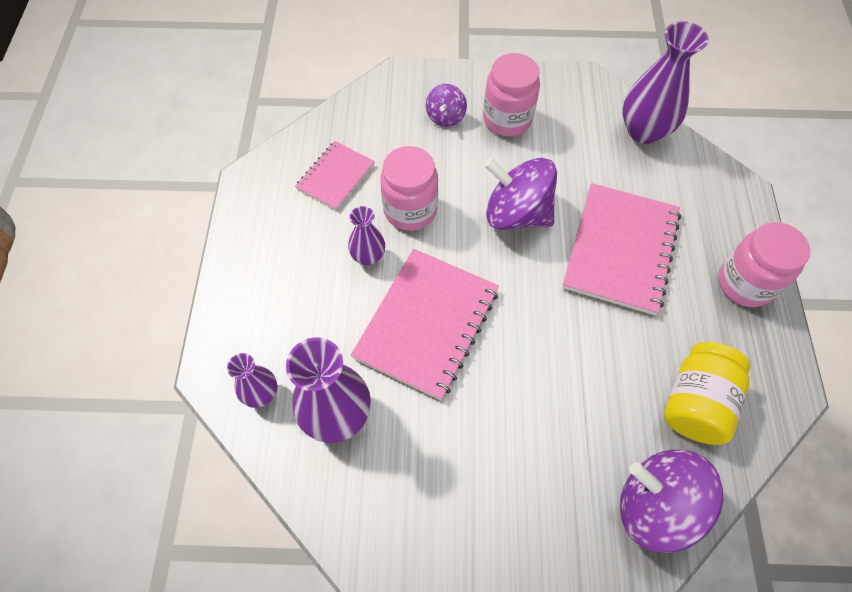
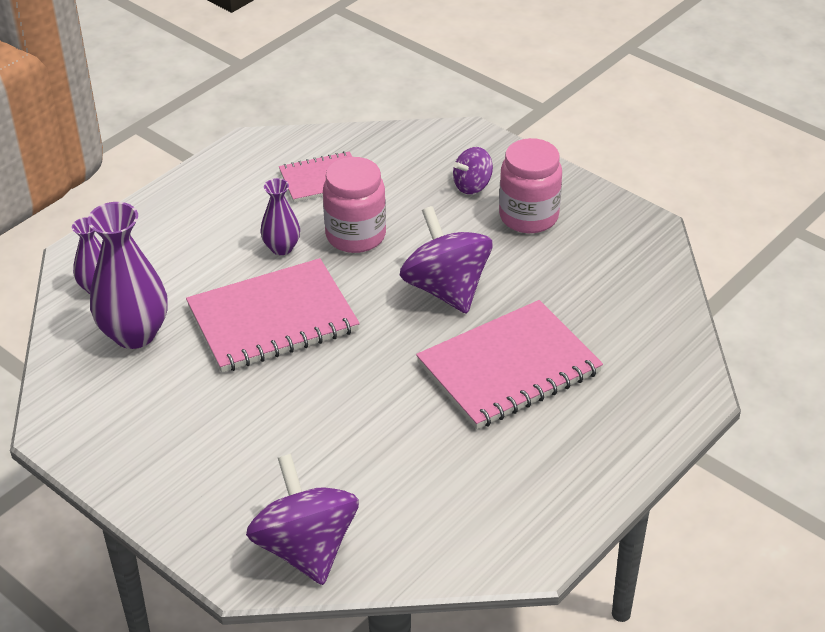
camera: 40 degrees right, 20 degrees down
(644, 131) = (655, 295): purple vase -> none
(696, 403) = (432, 509): yellow jar -> none
(745, 283) = (598, 461): pink jar -> none

